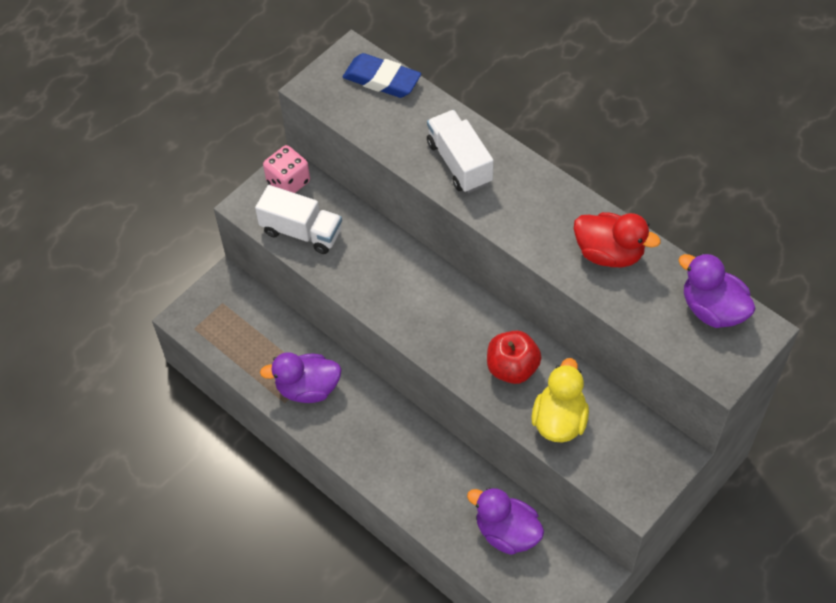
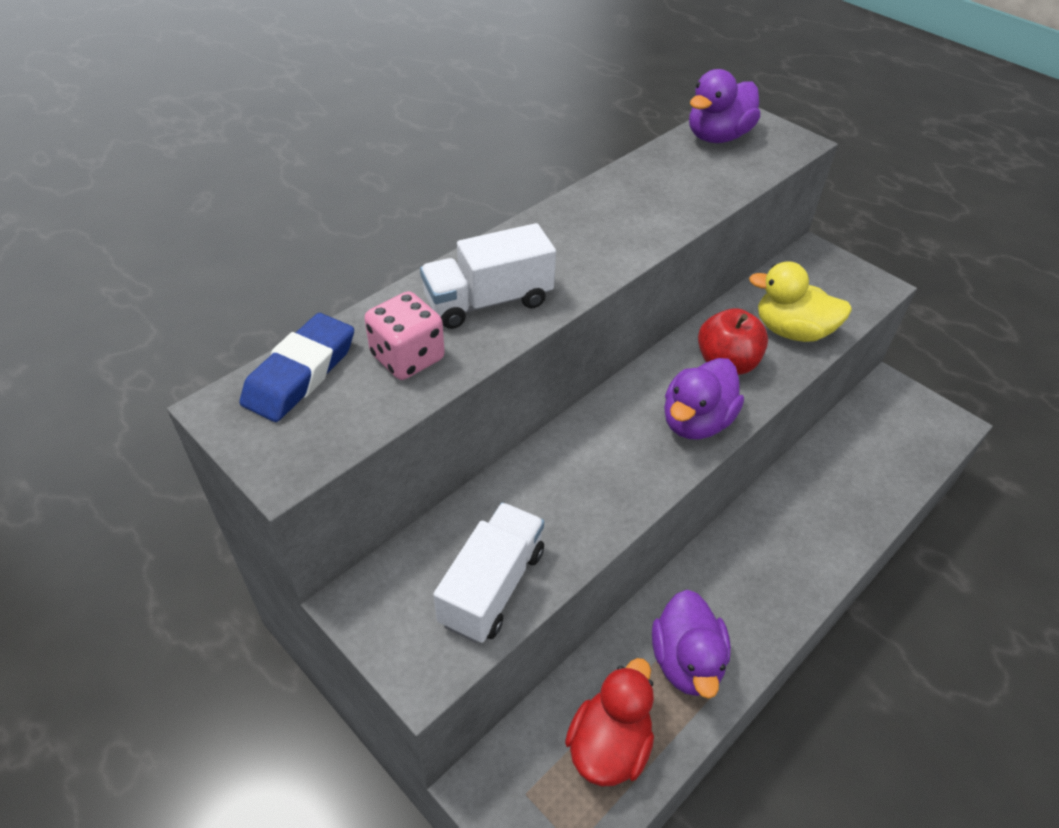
camera: 90 degrees left, 10 degrees down
(288, 182) = (385, 603): pink dice -> pink dice (407, 357)
(507, 532) = (862, 454): purple duck -> purple duck (696, 422)
(609, 253) = (645, 193): red duck -> red duck (609, 745)

